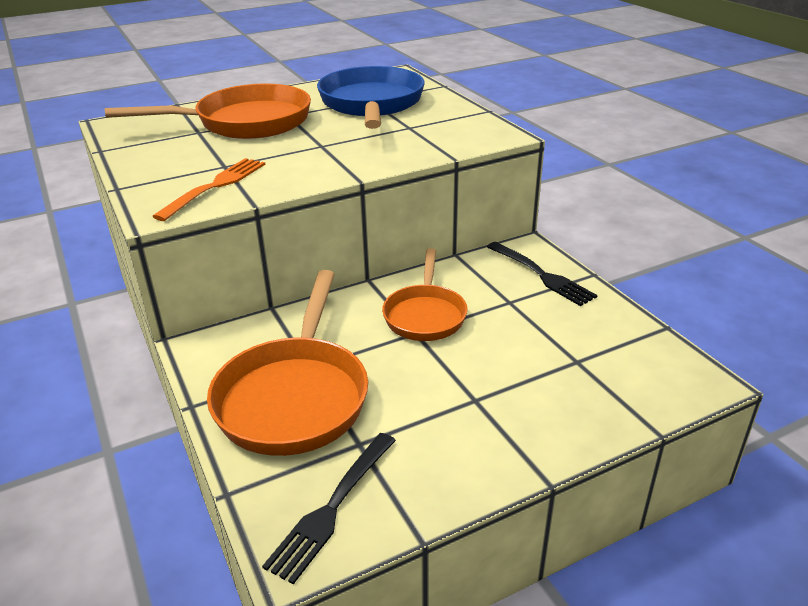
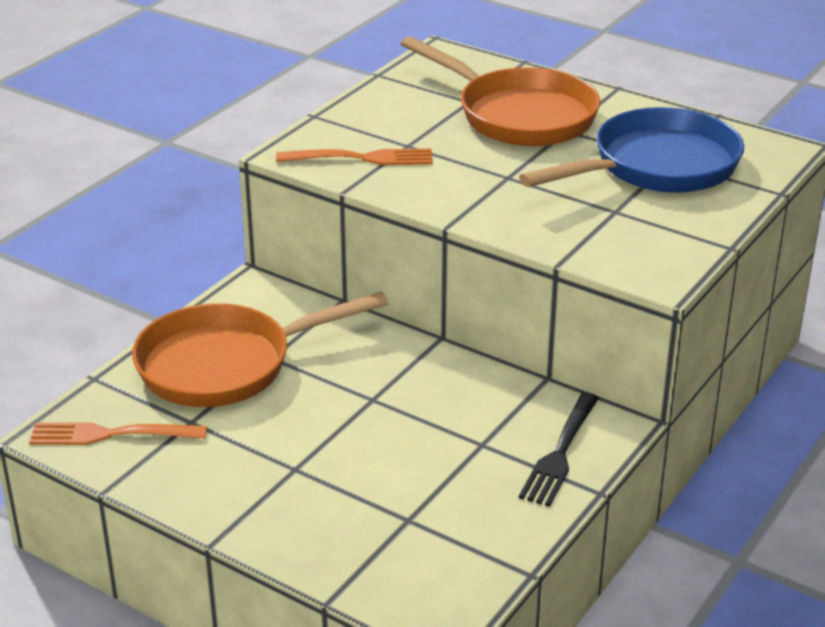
camera: 60 degrees right, 0 degrees up
(332, 508) = (111, 434): black fork -> orange fork
(425, 315) = (408, 395): orange pan -> none

